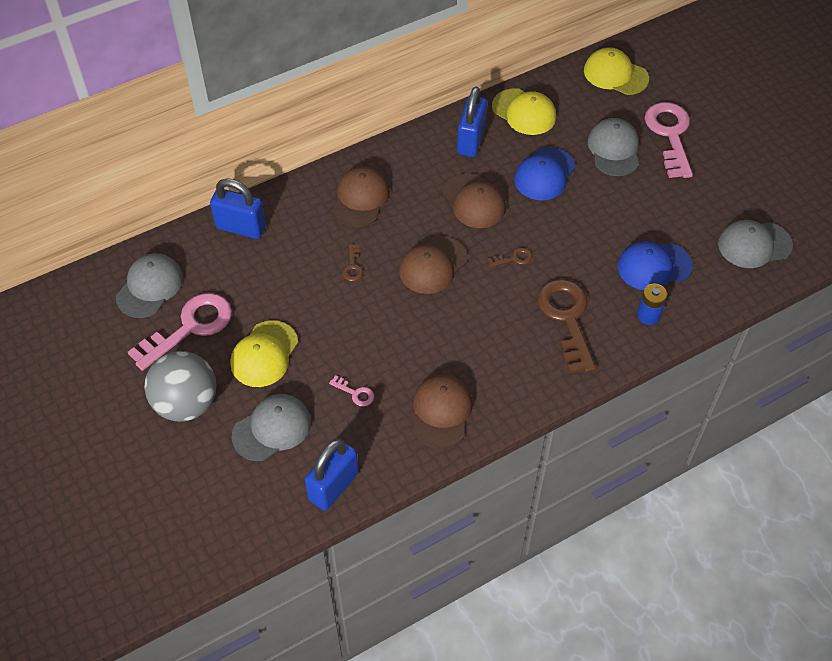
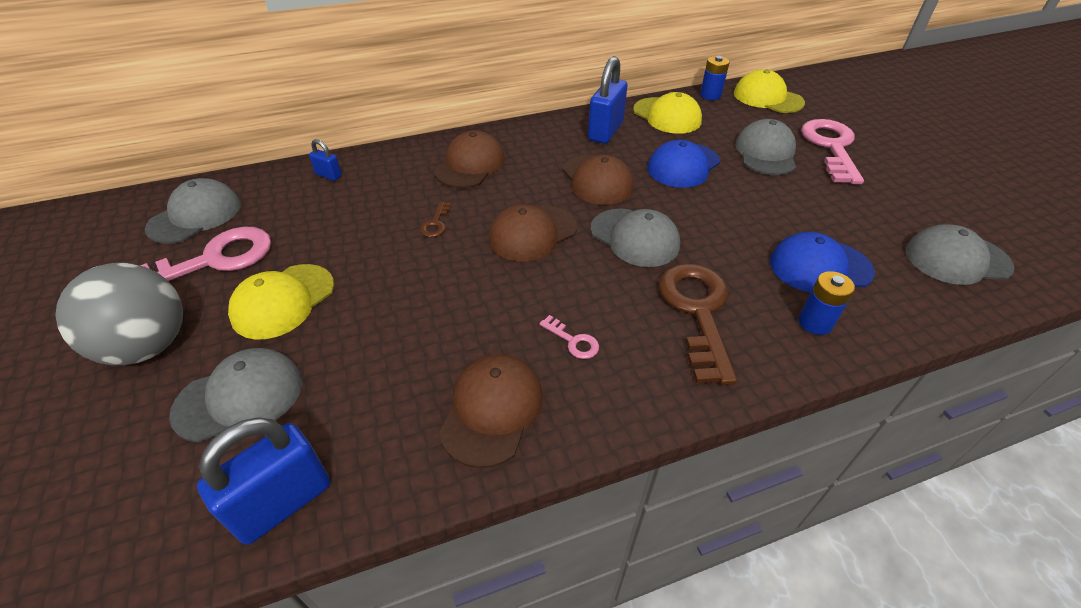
camera: 10 degrees right, 10 degrees down
(241, 227) = (328, 175): blue padlock -> blue padlock, size x0.49
(355, 393) = (378, 366): pink key -> pink key (573, 341)
(513, 258) = (634, 237): brown key -> grey cap
(562, 77) = (710, 95): none -> blue battery

